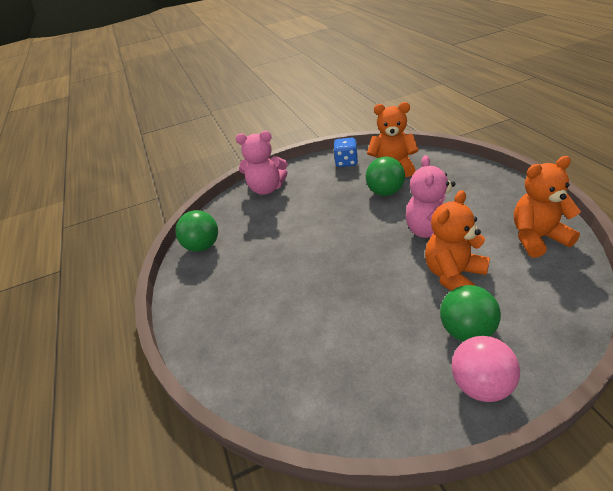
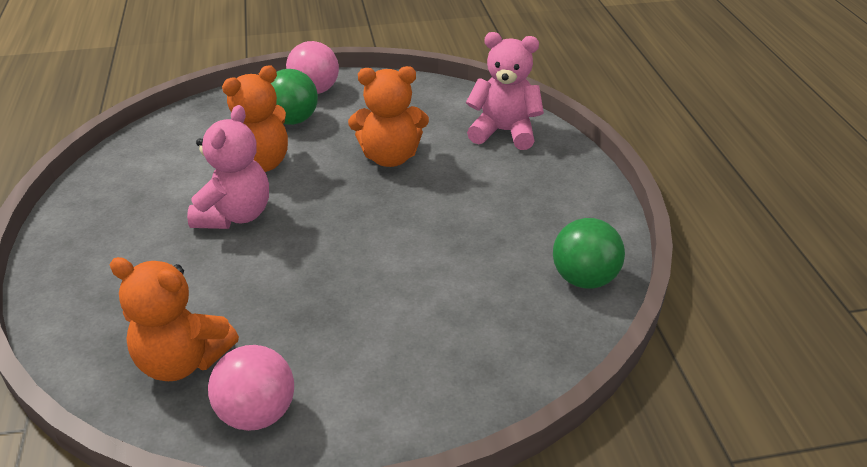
camera: 175 degrees left, 0 degrees up
(266, 189) = (457, 384): pink teddy bear -> pink teddy bear (504, 132)
(346, 162) = (257, 413): blue dice -> pink ball
(385, 192) = (241, 303): green ball -> none
(537, 238) = (126, 180): orange teddy bear -> orange teddy bear (390, 157)

